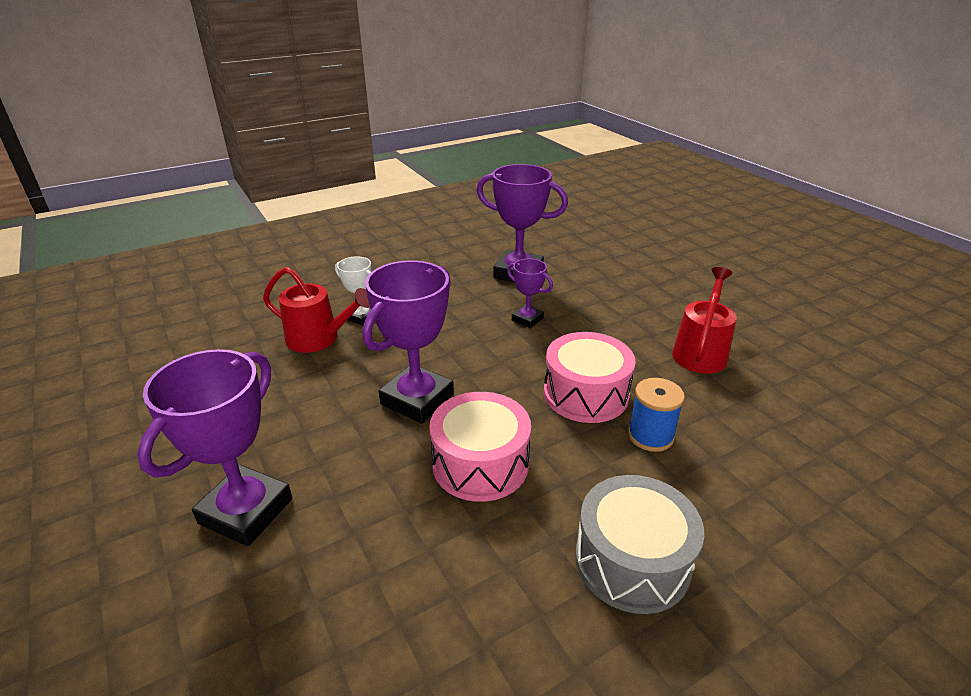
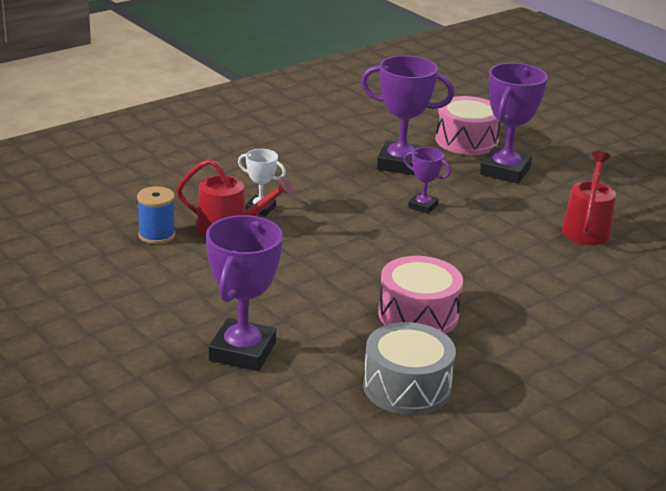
camera: 10 degrees left, 5 degrees down
(417, 399) = (346, 273): purple trophy -> purple trophy (505, 171)
(585, 394) = (492, 264): pink drum -> pink drum (466, 140)
(632, 561) = (550, 365): grey drum -> grey drum (407, 387)
(650, 436) = (552, 291): blue spool -> blue spool (156, 235)

